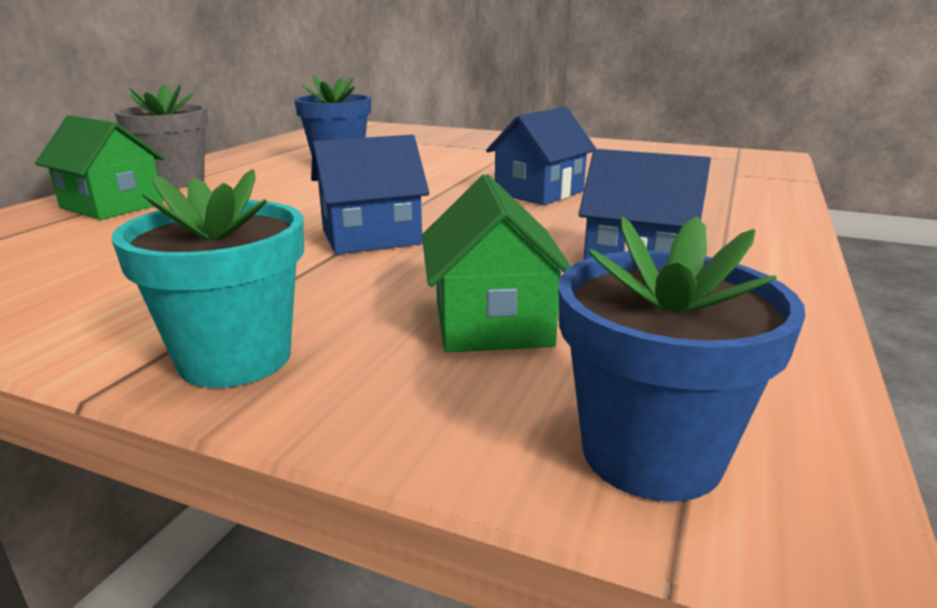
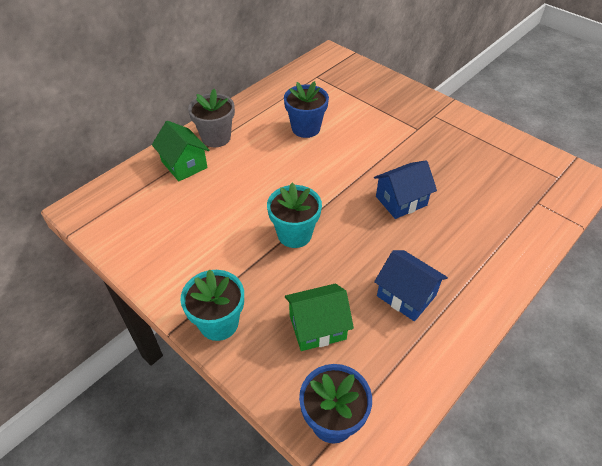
camera: 20 degrees right, 25 degrees up
(371, 237) = (294, 234): blue house -> turquoise flower pot
(492, 322) = (317, 327): green house -> green house turned 60 degrees clockwise

